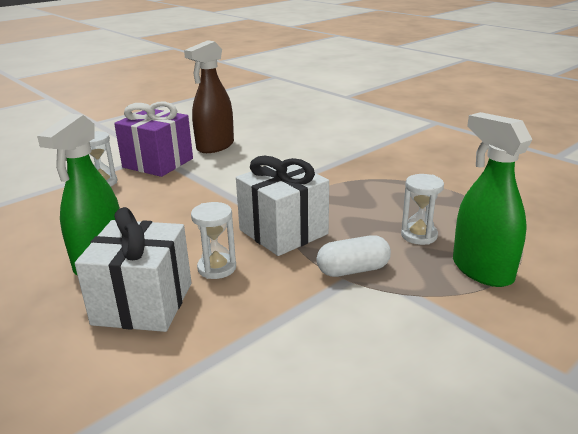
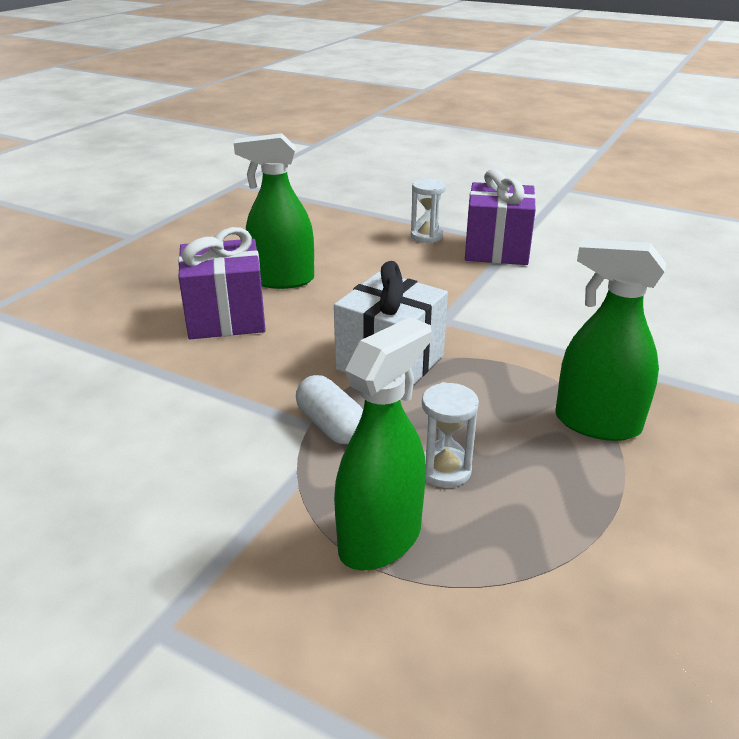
camera: 70 degrees right, 5 degrees up
(143, 303) = (226, 318): white gift -> purple gift
(215, 146) = (576, 269): brown spray bottle -> none
(217, 268) = (296, 339): white hourglass -> none
(389, 181) = (596, 423): none -> green spray bottle

